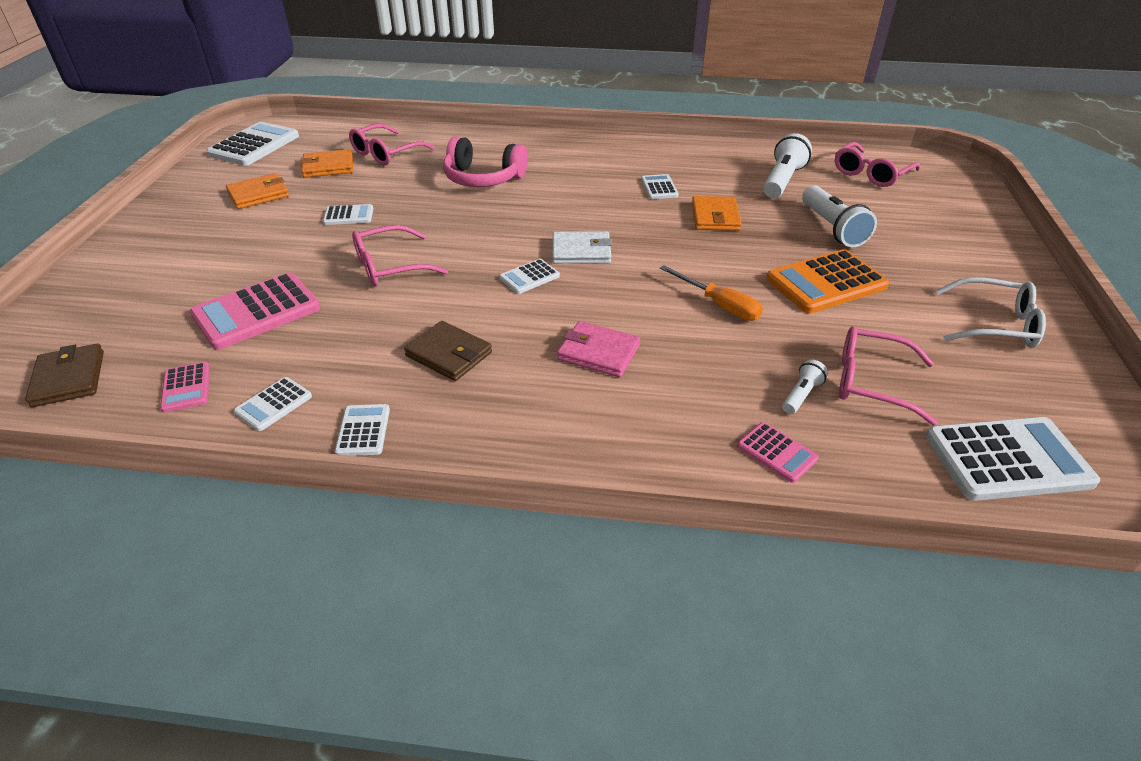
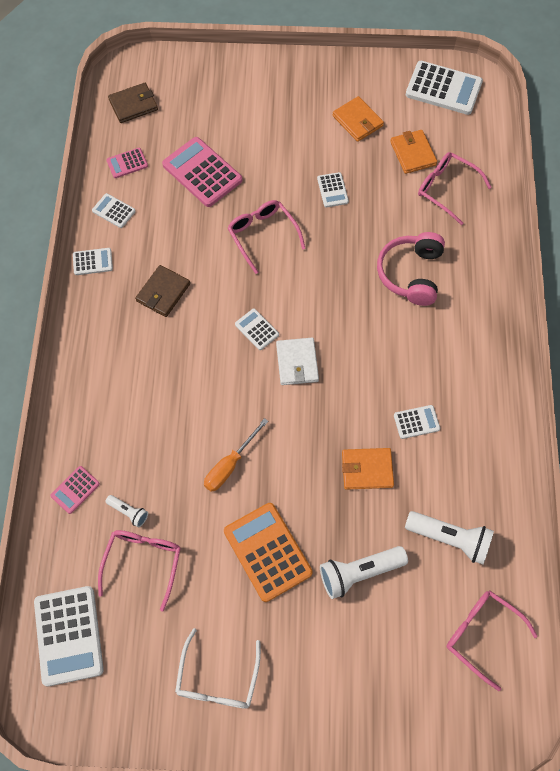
camera: 85 degrees right, 25 degrees up
(598, 352) = (168, 382): pink wallet -> none

